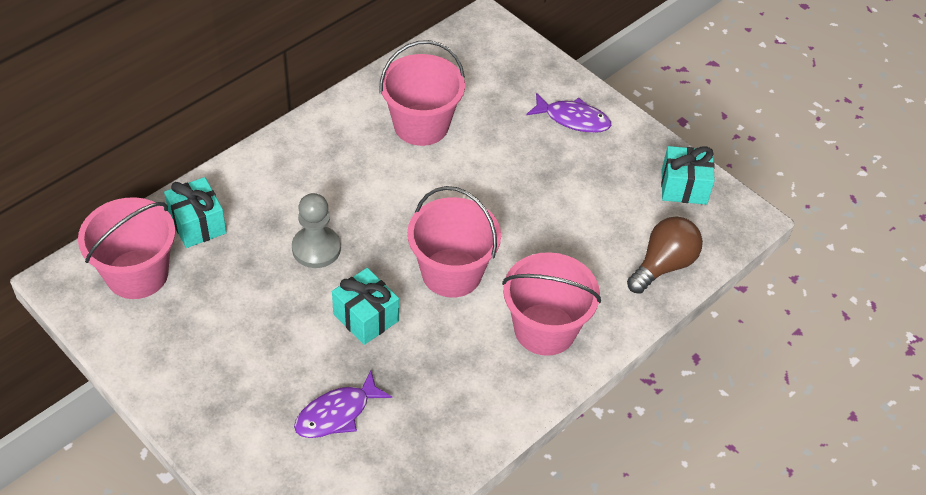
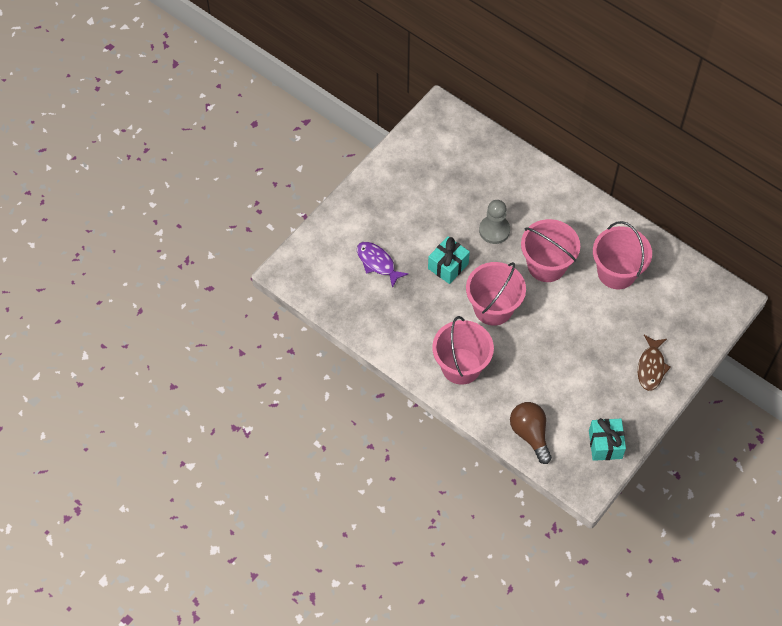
camera: 85 degrees right, 10 degrees up
(137, 274) = (453, 143): pink bucket -> pink bucket (546, 265)
(197, 224) = (497, 164): turquoise gift -> none
(573, 119) = (651, 367): purple fish -> brown fish
(663, 265) = (530, 434): brown light bulb -> brown light bulb turned 150 degrees counterclockwise

